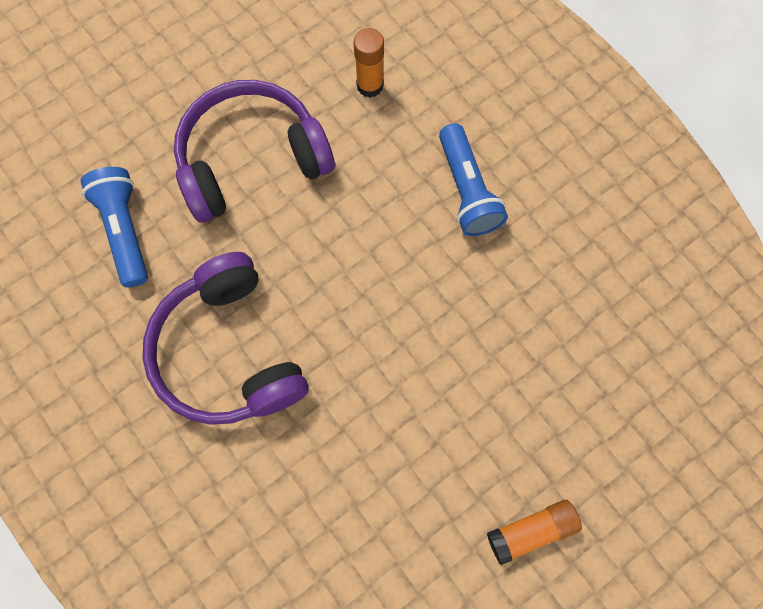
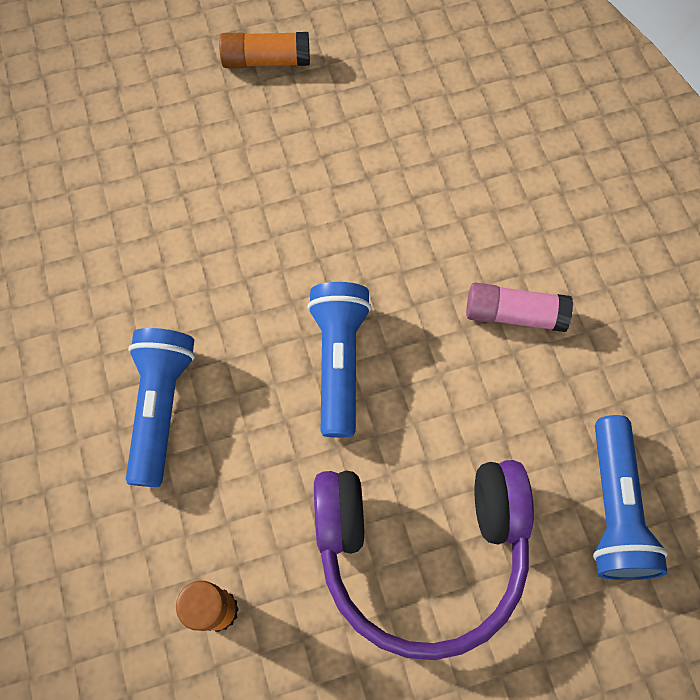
camera: 160 degrees left, 5 degrees down
(229, 351) = (514, 314): purple headphones -> pink glue stick
(353, 267) = (339, 361): none -> blue flashlight

